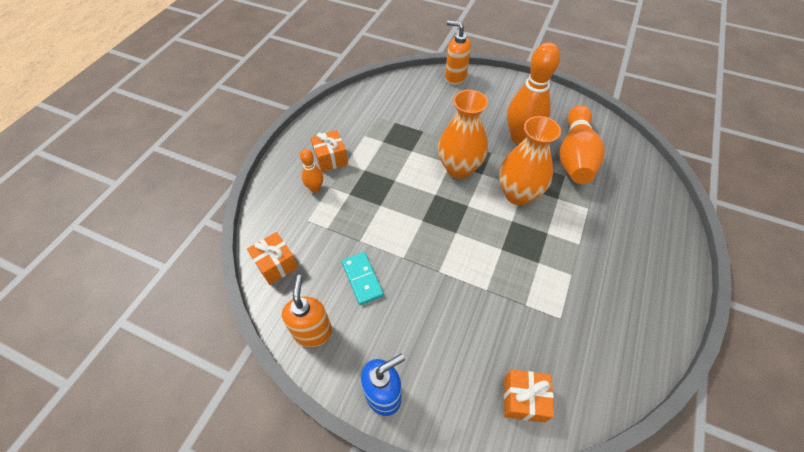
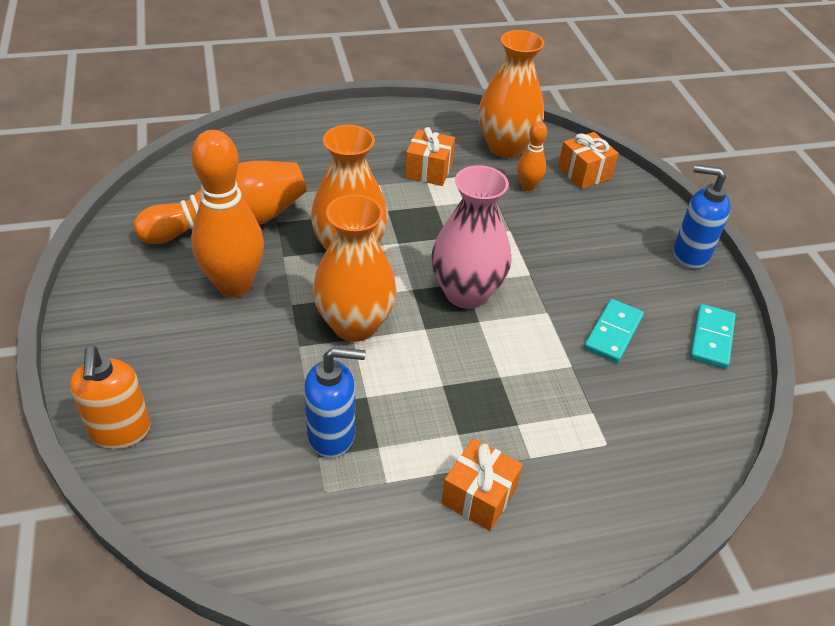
camera: 130 degrees left, 10 degrees down
(276, 264) = (696, 430): orange gift -> orange gift (429, 170)
(313, 332) = (711, 338): orange soap dispenser -> turquoise domino
(315, 188) = (551, 474): orange bowling pin -> orange bowling pin (528, 187)
(401, 130) = (332, 435): none -> blue soap dispenser
(447, 228) = (466, 293): none -> pink vase
(590, 361) = (505, 147): none -> orange vase

